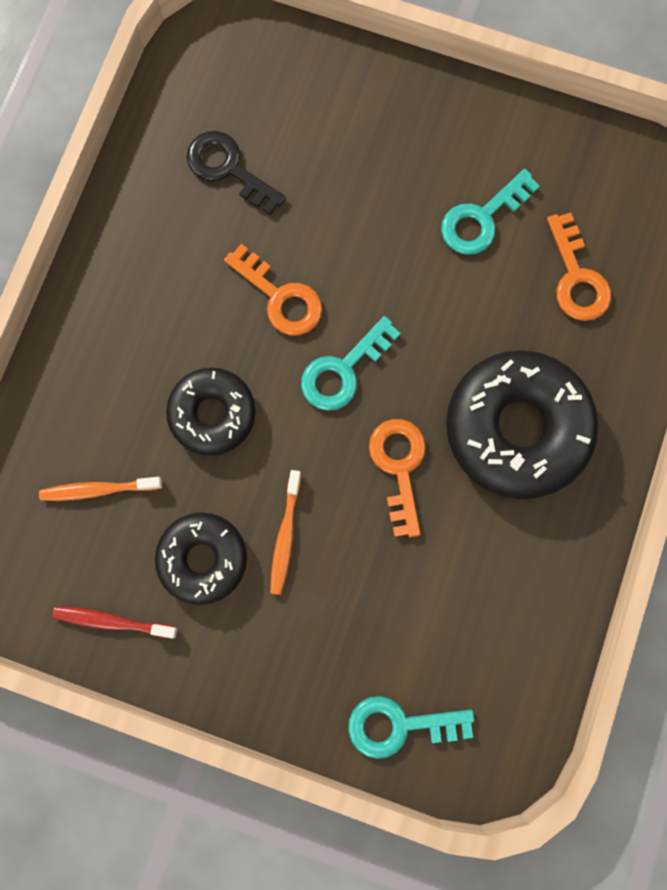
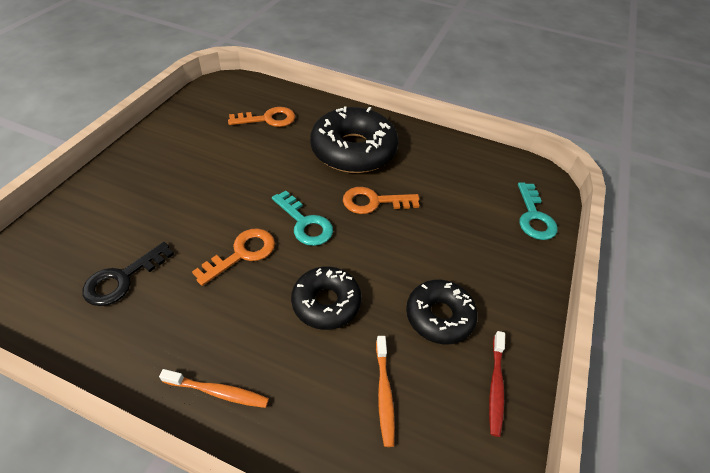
camera: 90 degrees left, 30 degrees down
(285, 536) = (420, 264): orange toothbrush -> orange toothbrush (218, 392)
(481, 219) = (219, 150): turquoise key -> none

